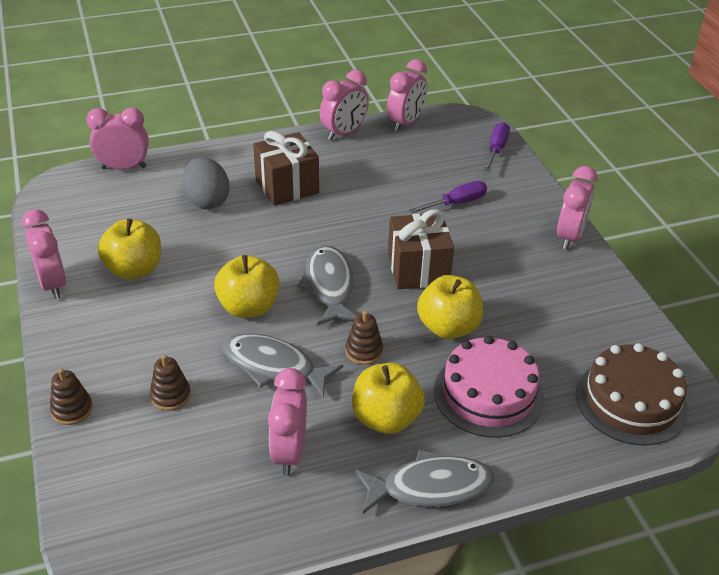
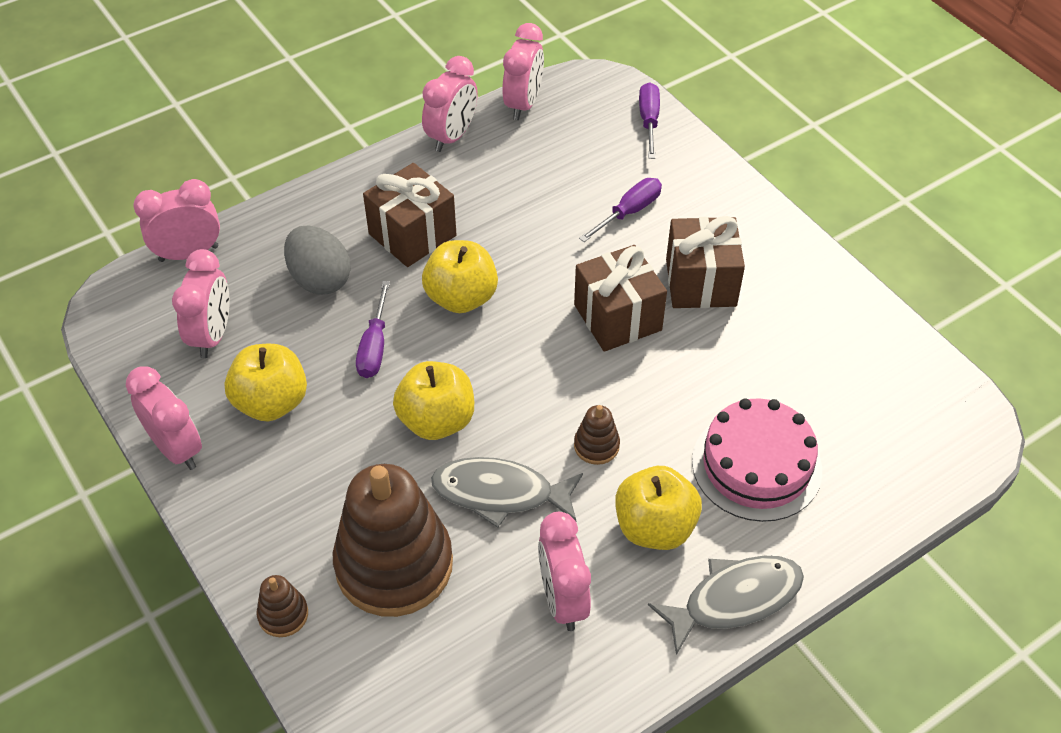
camera: 15 degrees left, 10 degrees up
(171, 396) = (394, 564): brown stacking toy -> brown stacking toy, size x2.41
(226, 250) = (374, 346): none -> purple screwdriver
(329, 286) = (521, 366): grey fish -> none
(448, 327) = (681, 389): yellow apple -> yellow apple (461, 298)
(493, 259) = (700, 282): none -> brown gift
(569, 236) = (776, 229): pink clock -> pink clock (212, 335)
(631, 401) = (912, 434): brown cake -> none

